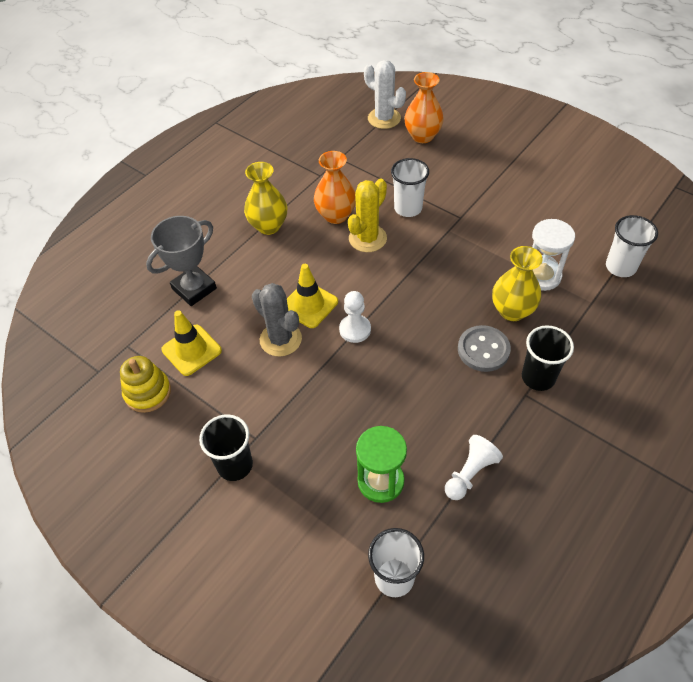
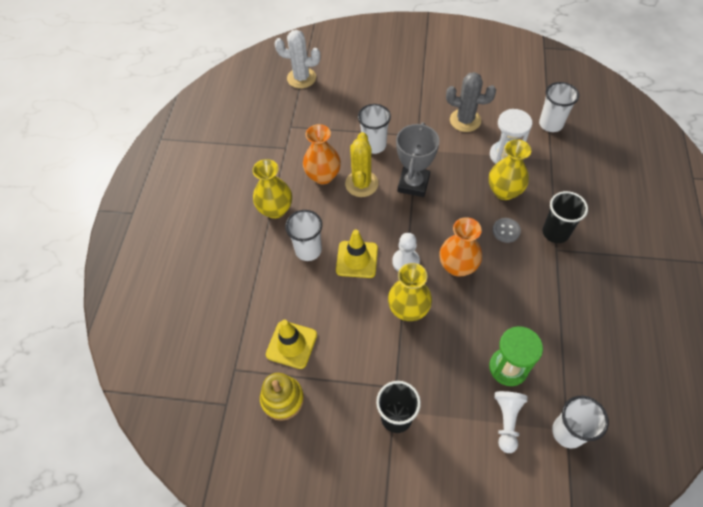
camera: 30 degrees left, 5 degrees up
(194, 288) = (254, 292): grey trophy -> grey trophy (413, 184)
(270, 275) = (308, 250): none -> white cup
(280, 339) = (355, 298): grey cactus -> grey cactus (465, 120)
(323, 374) = (408, 309): none -> yellow vase
(422, 136) = (342, 81): orange vase -> orange vase (457, 266)
(470, 473) = (562, 327): white pawn -> white pawn (507, 421)
(483, 350) = (506, 231): grey button -> grey button, size x0.65

